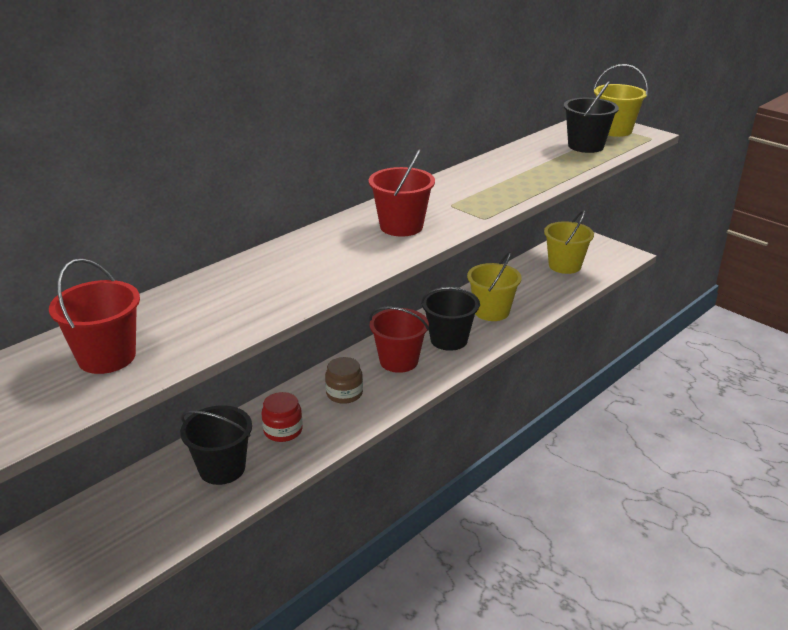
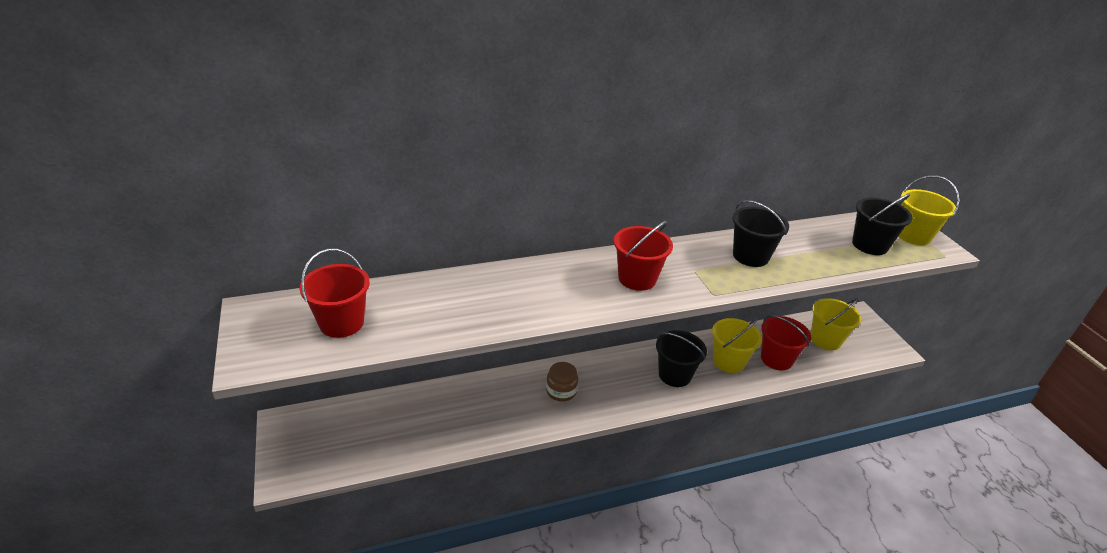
camera: 25 degrees right, 5 degrees up
(222, 468) = (436, 418): black bucket -> black bucket (750, 256)
(283, 430) = (496, 405): red jar -> none
(398, 361) = (621, 379): red bucket -> red bucket (776, 359)

